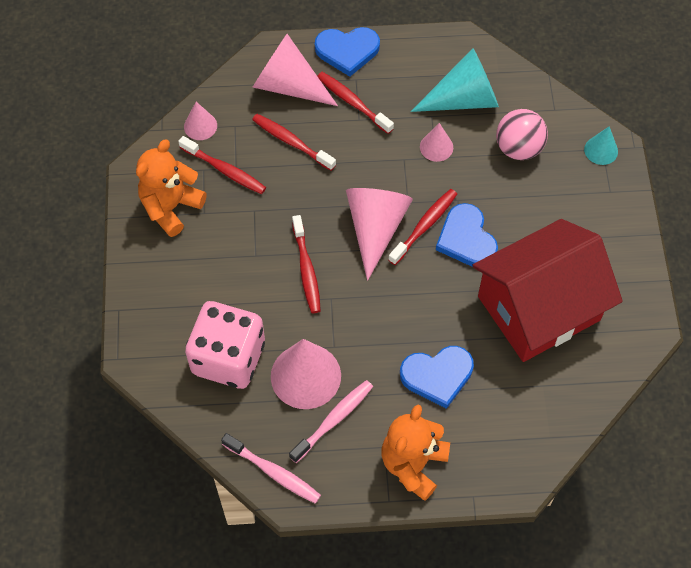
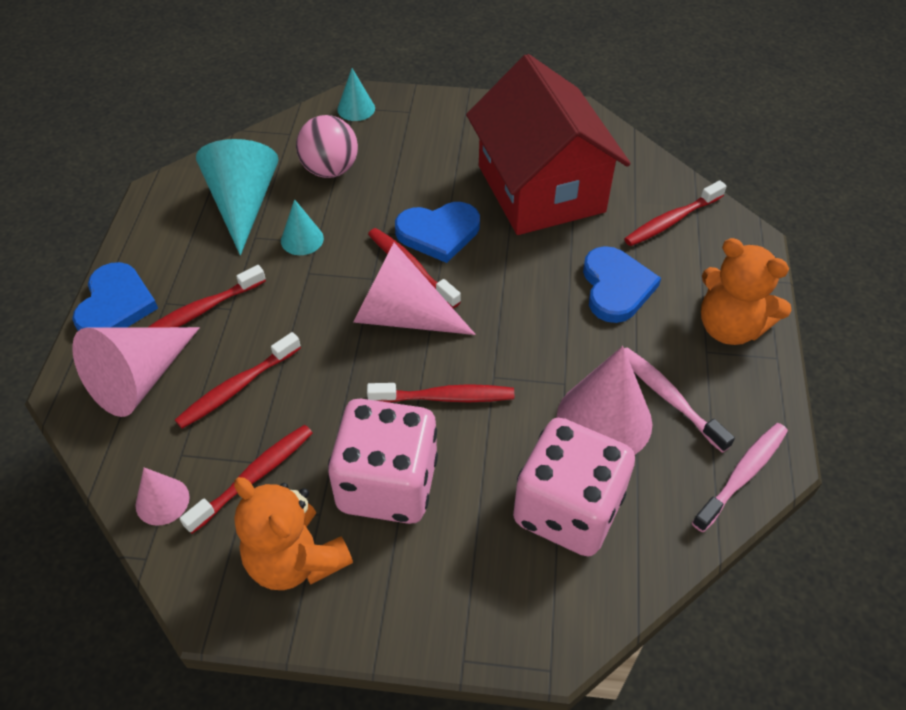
camera: 80 degrees left, 10 degrees down
(231, 247) = (387, 484): none -> pink dice
(436, 147) = (302, 239): pink cone -> turquoise cone
(526, 416) = (671, 221): none -> red toothbrush

